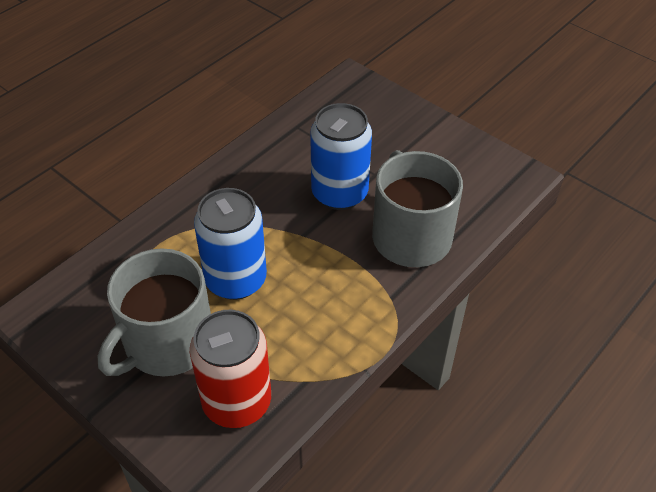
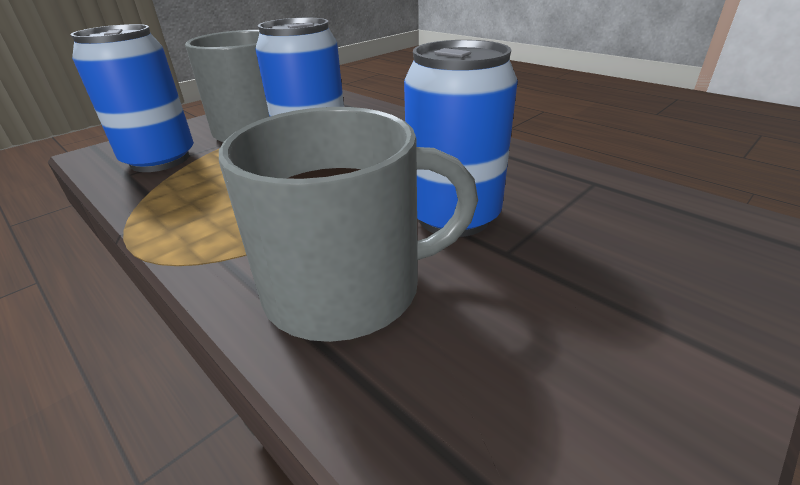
camera: 95 degrees right, 15 degrees down
(237, 402) = (160, 160): red can -> blue can

